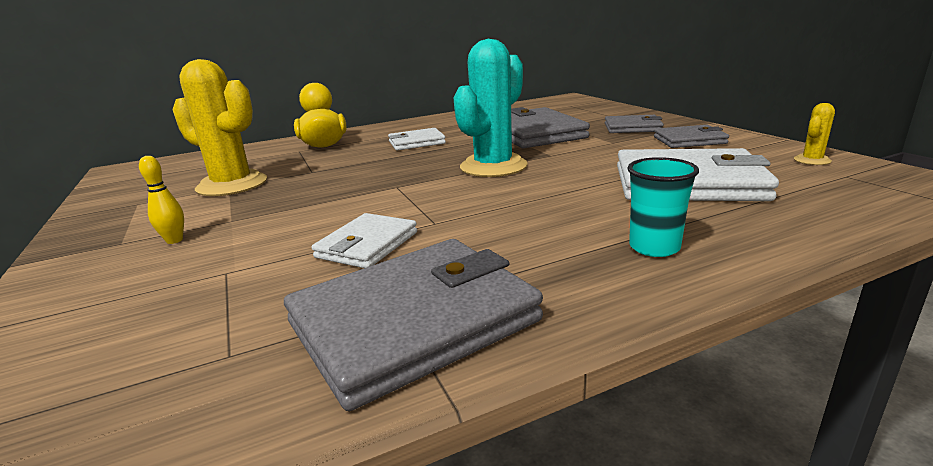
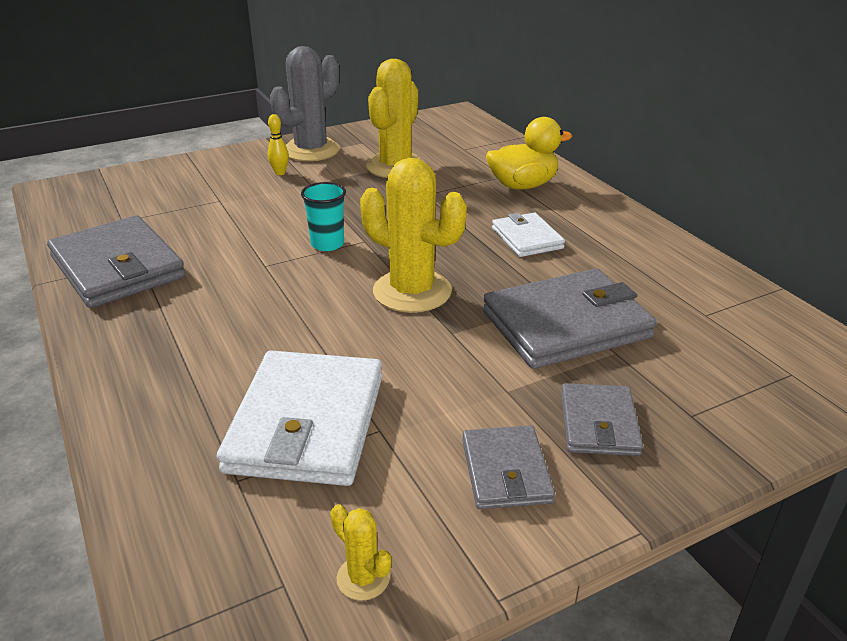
camera: 85 degrees right, 10 degrees up
(120, 228) = (311, 150): none -> grey cactus
(367, 245) = (234, 241): white wallet -> none
(493, 166) = (412, 291): turquoise cactus -> yellow cactus
(654, 247) = (159, 368): turquoise cup -> turquoise cup (327, 244)

